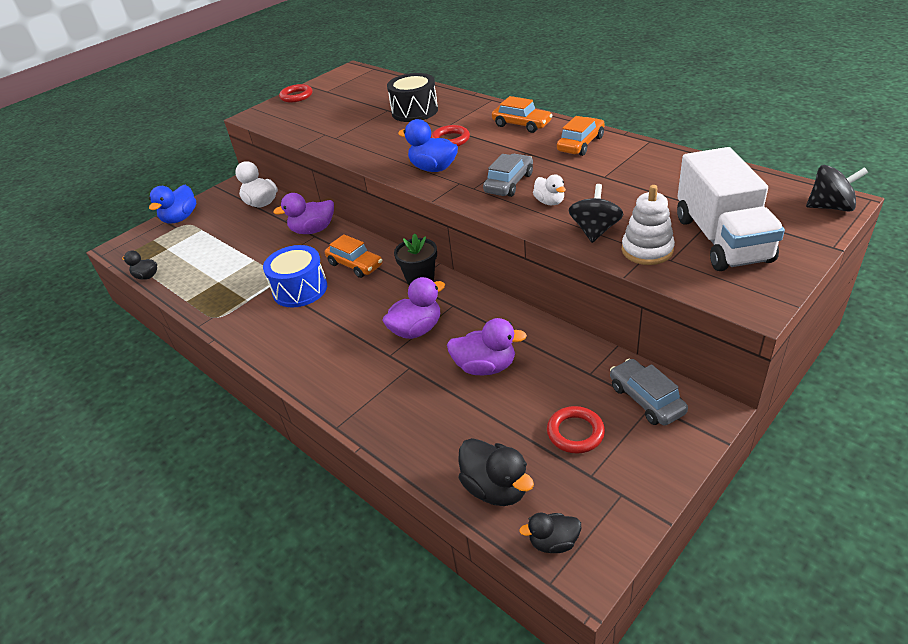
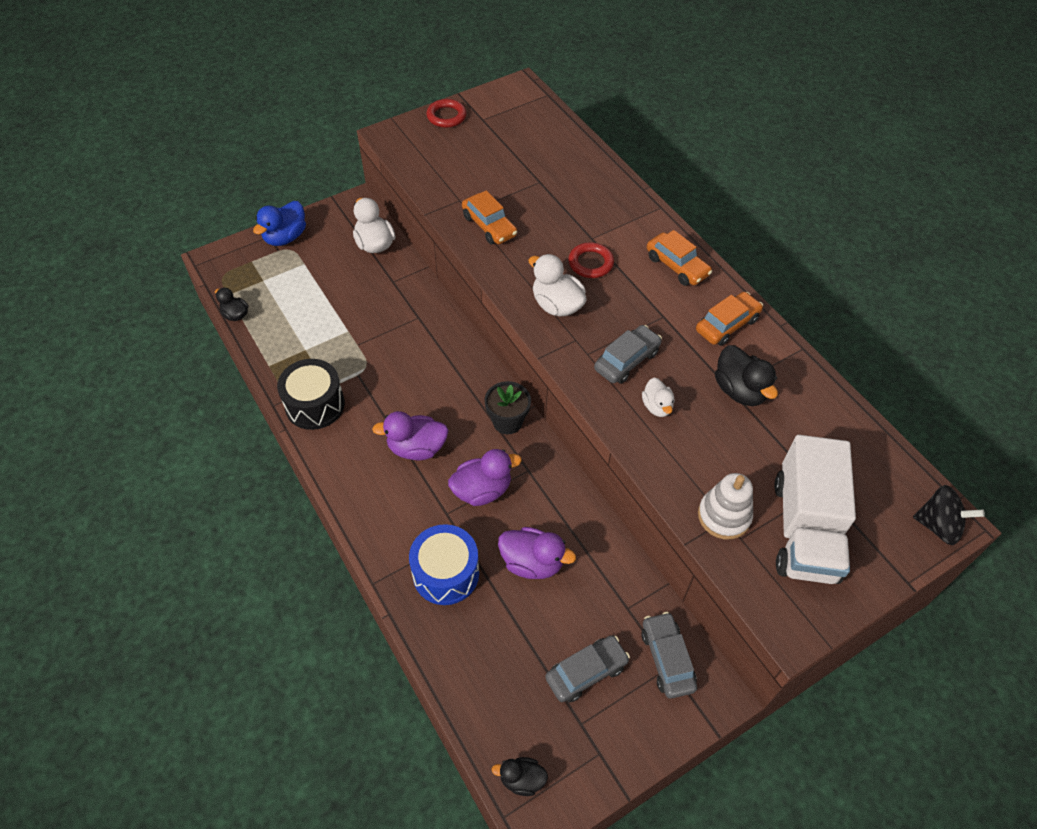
camera: 10 degrees right, 15 degrees up
(300, 289) = (384, 391): blue drum -> blue drum (446, 573)
(313, 230) = (419, 308): purple duck -> purple duck (416, 448)
(355, 265) = (448, 376): orange car -> orange car (489, 226)
(415, 111) = (569, 196): black drum -> black drum (315, 405)
(433, 168) = (556, 305): blue duck -> white duck
(495, 488) = (493, 705): black duck -> black duck (740, 390)
(575, 433) = (586, 672): red ring -> grey car
(594, 231) = (684, 468): black spinning top -> none

